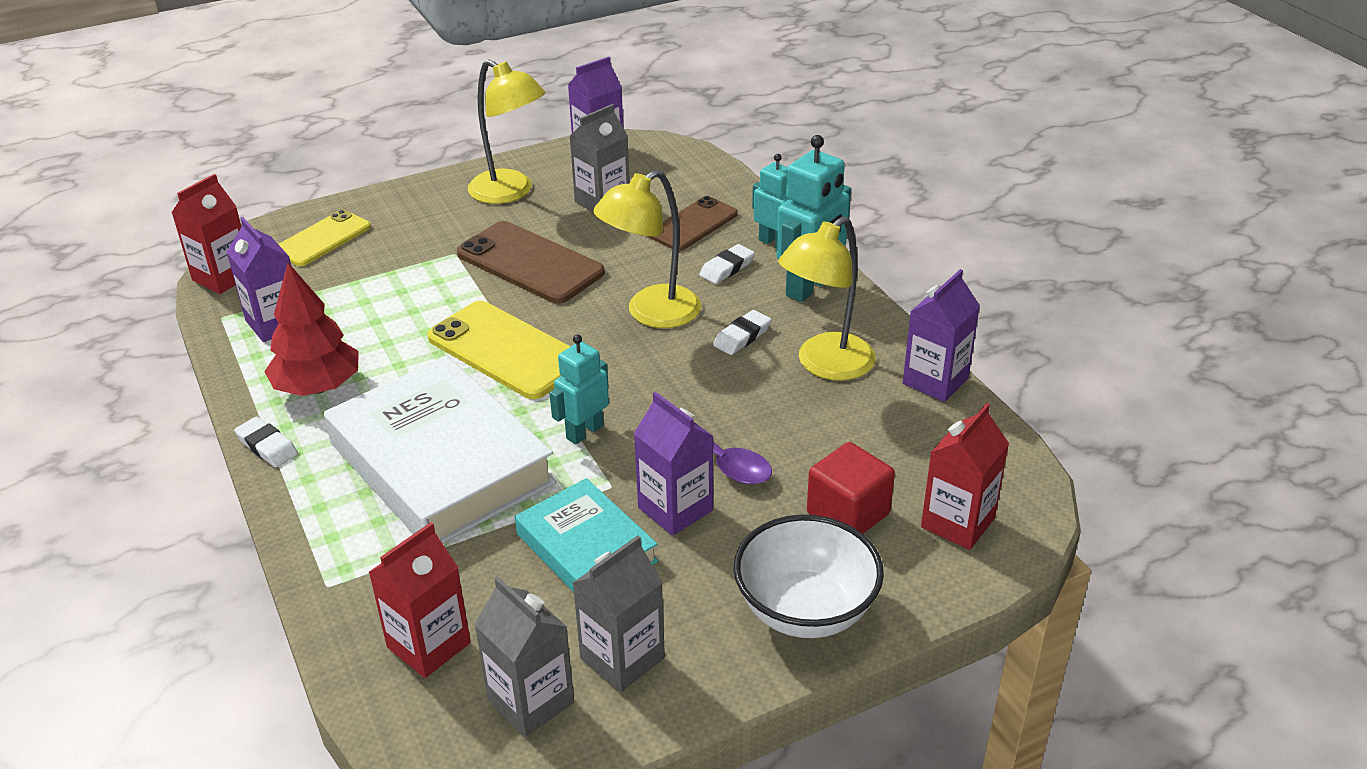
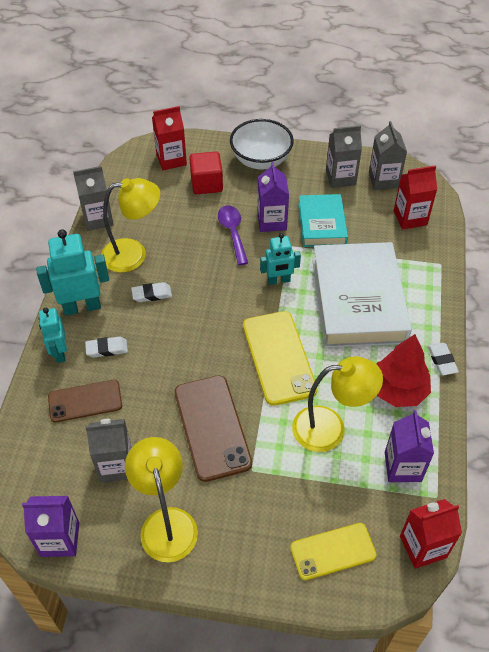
camera: 145 degrees left, 15 degrees up
(651, 314) = (180, 338): yellow lamp -> yellow lamp (330, 428)
(935, 381) = (98, 219): purple carton -> grey carton

